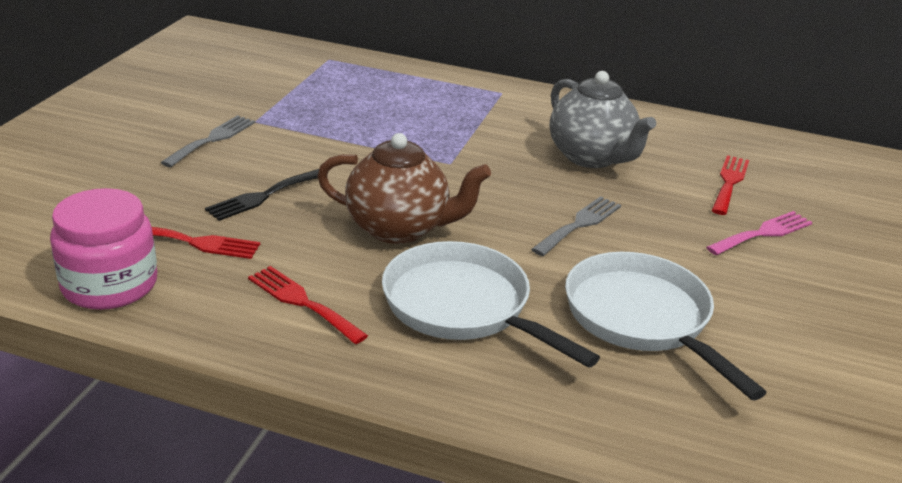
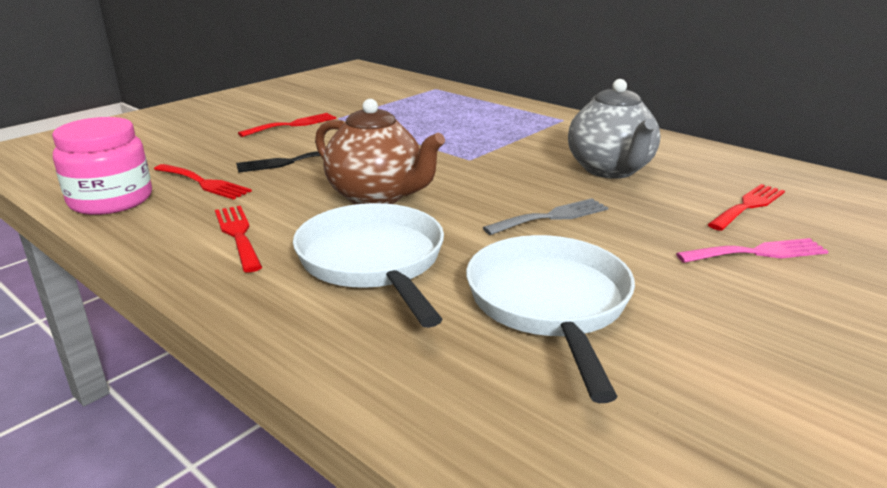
camera: 25 degrees right, 5 degrees down
(212, 139) = (292, 125): grey fork -> red fork

